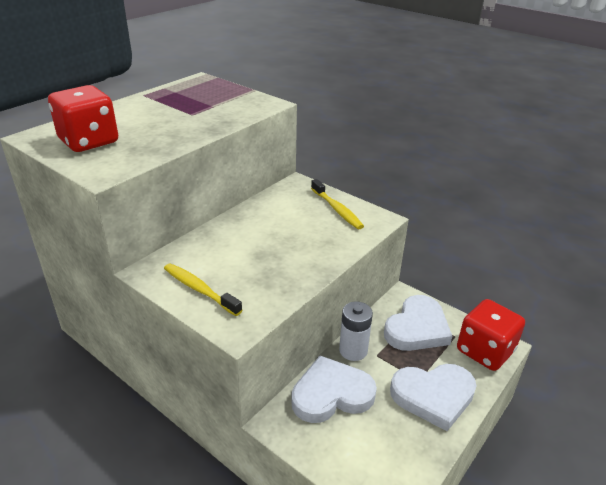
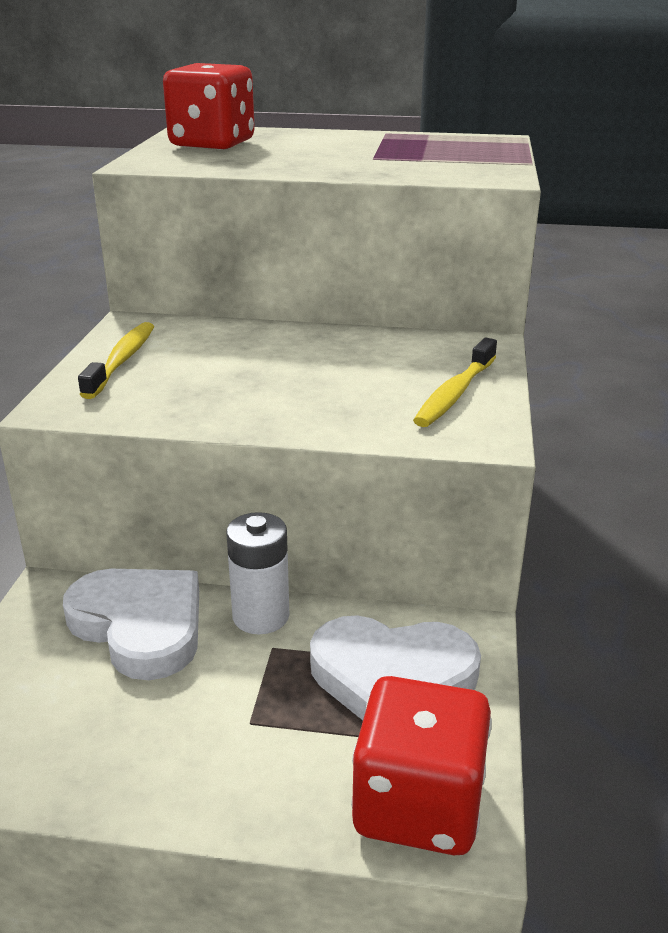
camera: 60 degrees right, 5 degrees down
(433, 396) = (218, 755): white heart -> none

